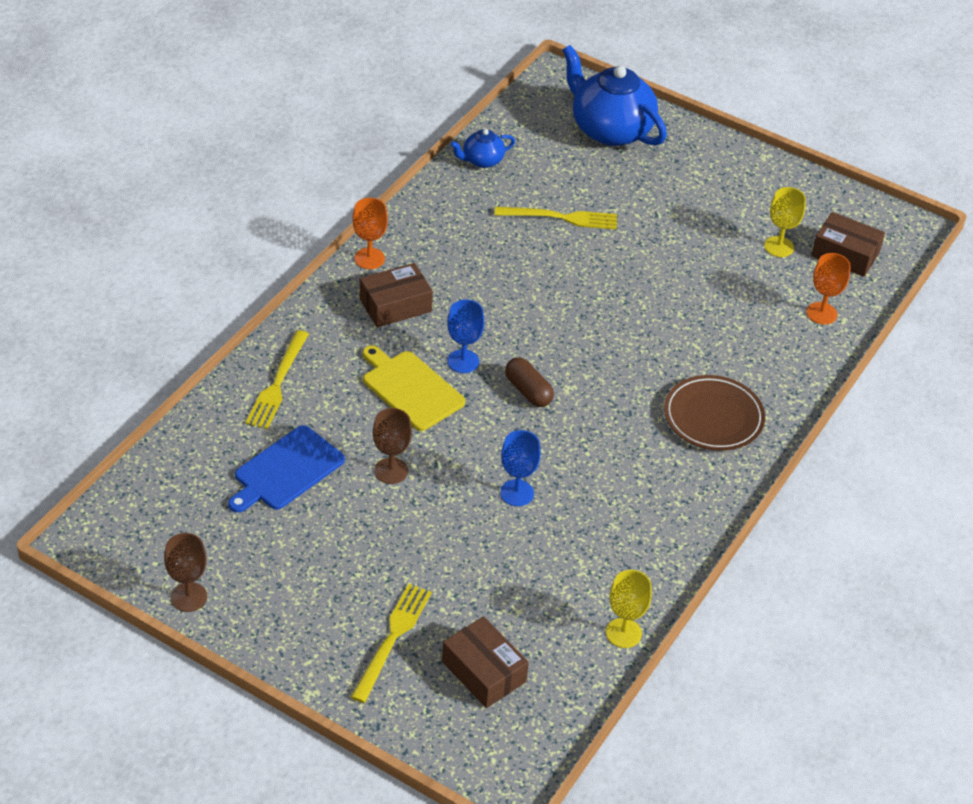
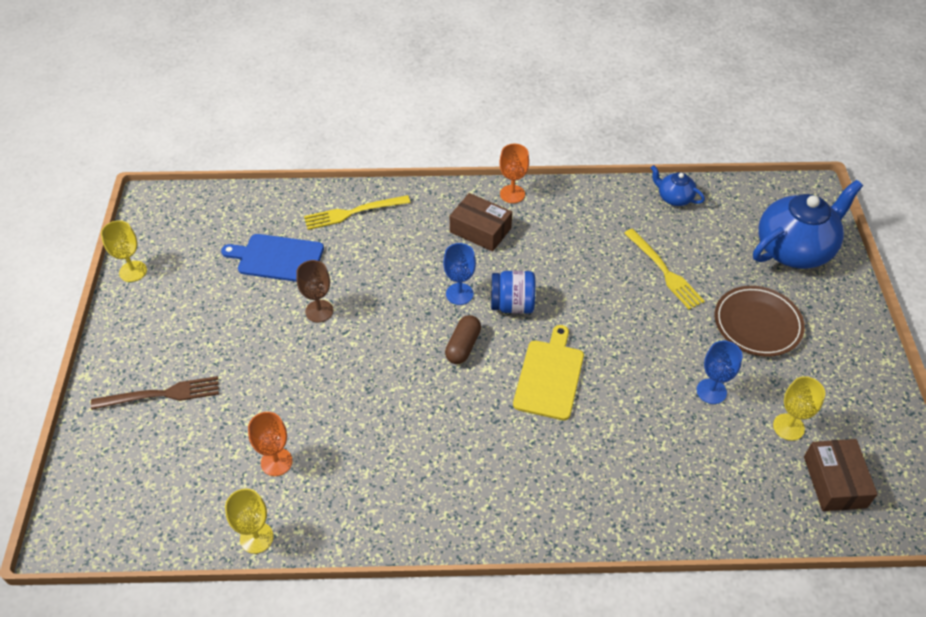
camera: 60 degrees right, 5 degrees up
(189, 597) = (133, 271): brown goblet -> yellow goblet
(392, 639) = (161, 394): yellow fork -> brown fork
(410, 388) = (407, 280): yellow cutting board -> yellow cutting board (549, 376)
(483, 671) = (162, 465): brown box -> none
(509, 333) = (512, 305): none -> blue jar
(517, 493) = (353, 393): blue goblet -> blue goblet (711, 391)
(610, 129) = (794, 249): blue teapot -> blue teapot turned 45 degrees clockwise
(713, 417) = (541, 481): brown plate -> brown plate (757, 324)
(821, 313) = (741, 500): orange goblet -> orange goblet (276, 462)

